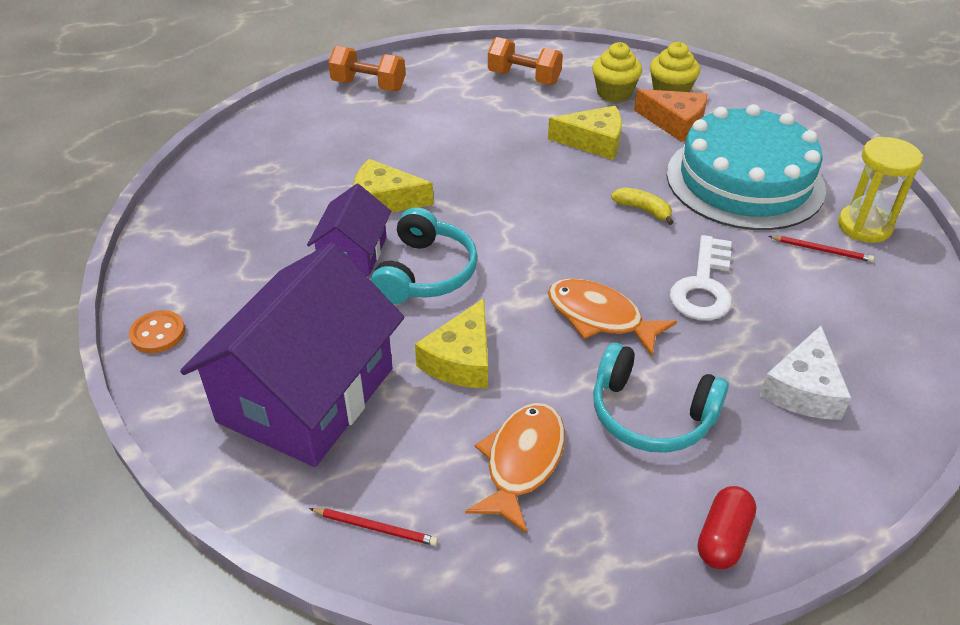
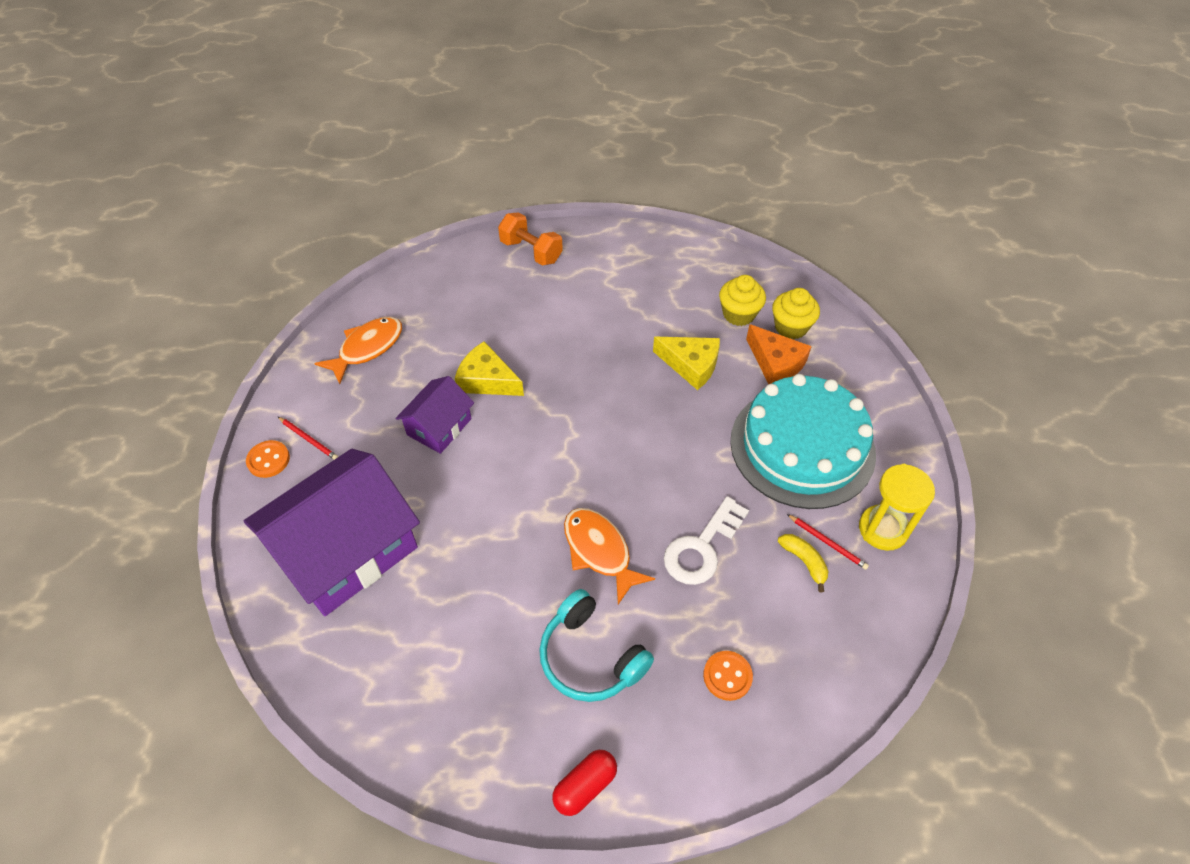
camera: 20 degrees right, 10 degrees up
(375, 528) = (343, 682): red pencil -> red pencil (309, 439)
(425, 273) = (485, 463): turquoise headphones -> none
(461, 359) = (472, 556): yellow cheese -> none
(522, 462) = (471, 665): orange fish -> orange fish (367, 348)
(524, 78) = (667, 276): orange dumbbell -> none
(643, 210) = (694, 452): yellow banana -> yellow banana (804, 561)
(803, 389) = (727, 676): white cheese -> orange button

